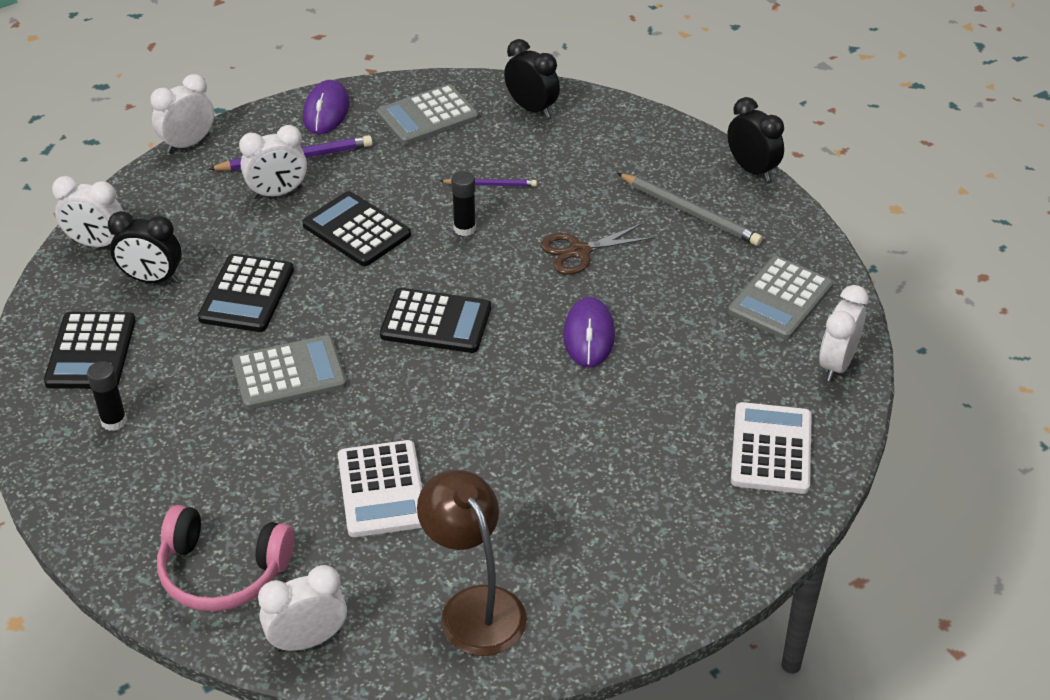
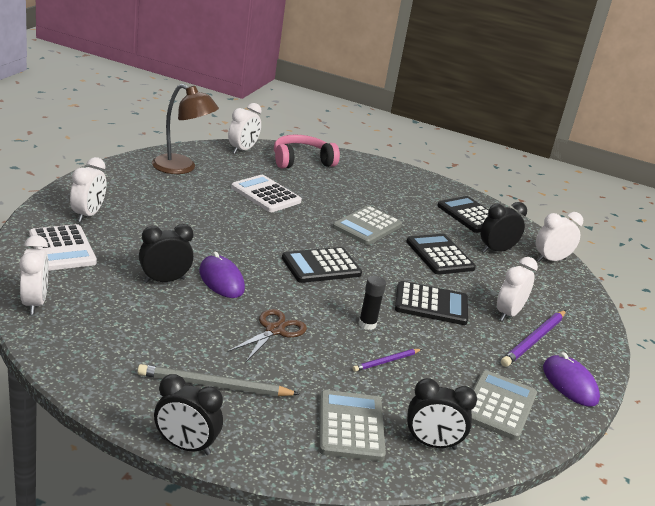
camera: 140 degrees right, 15 degrees down
(114, 421) = (417, 194): black glue stick -> none
(188, 144) = (607, 329): white clock -> white clock (88, 215)
(662, 355) = (164, 280): none -> black clock
(780, 299) = (99, 336): grey calculator -> grey calculator (351, 426)

